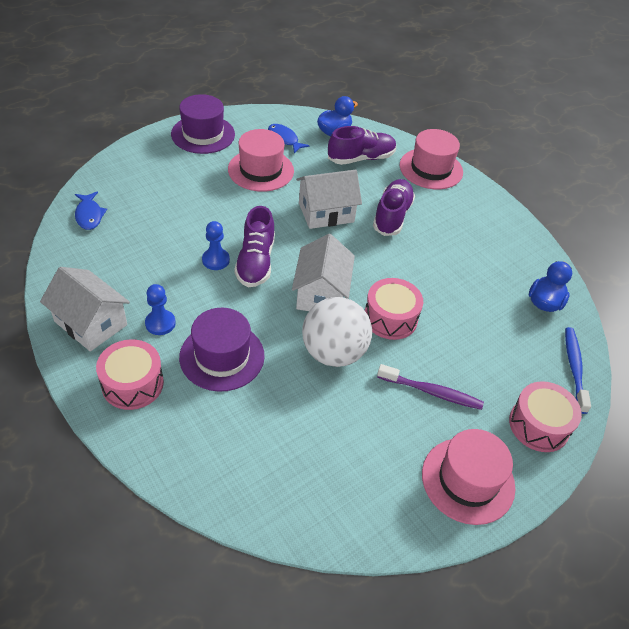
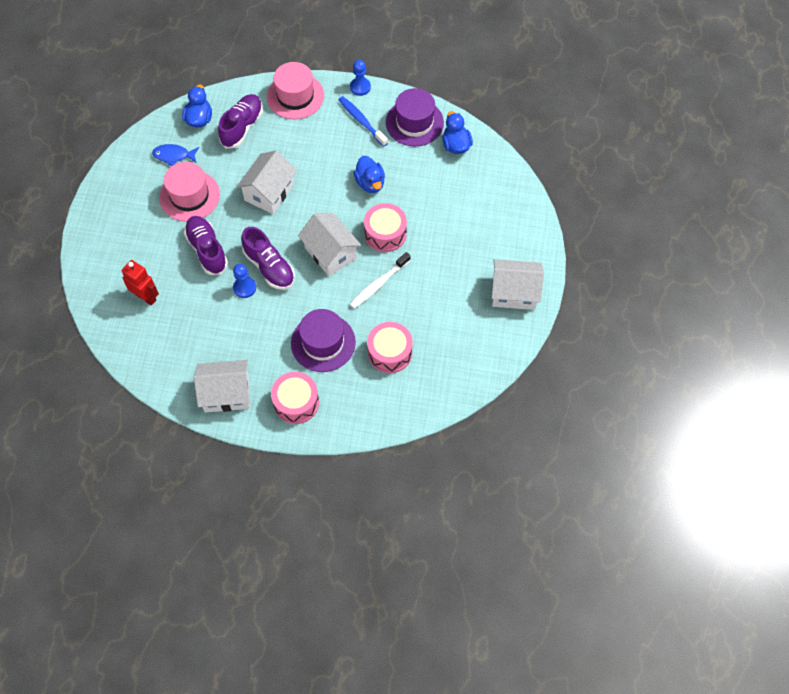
camera: 40 degrees left, 15 degrees up
(89, 215) = (126, 330): blue fish -> none
(135, 206) = (146, 297): none -> red robot
(160, 323) = (265, 356): blue pawn -> blue pawn (360, 87)
(203, 134) = (113, 201): purple hat -> purple hat (414, 122)
(333, 352) = (378, 284): white ball -> white toothbrush
(392, 216) = (311, 158): purple shoe -> purple shoe (207, 250)
(423, 270) = (370, 183): none -> blue duck
(432, 392) = (451, 260): purple toothbrush -> none
(468, 480) = (514, 292): pink hat -> white house
(539, 425) = (519, 230): pink drum -> pink drum (390, 352)
(574, 368) = (507, 177): blue toothbrush -> blue toothbrush (361, 121)

